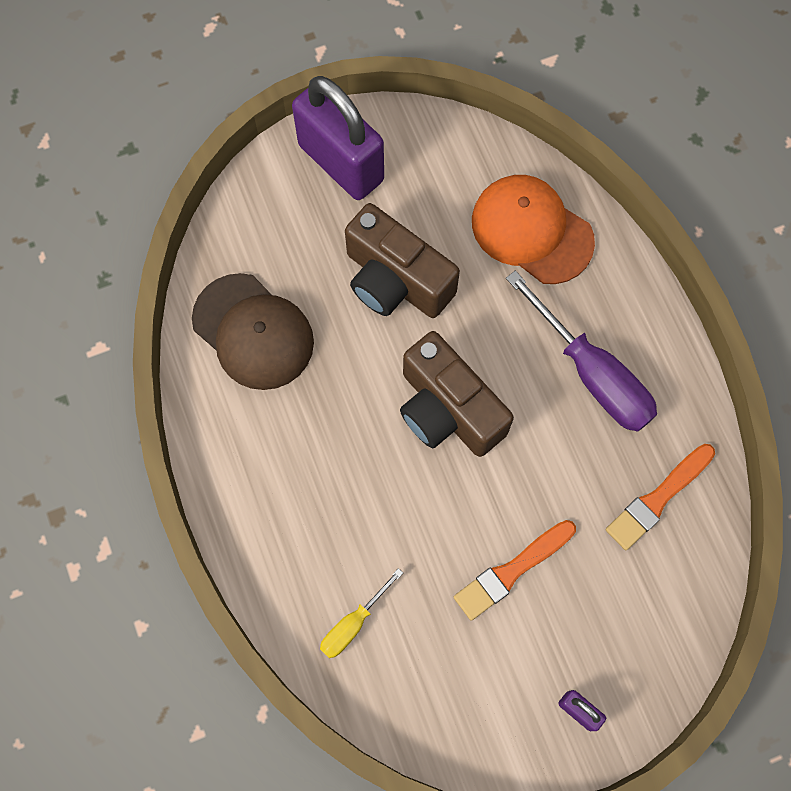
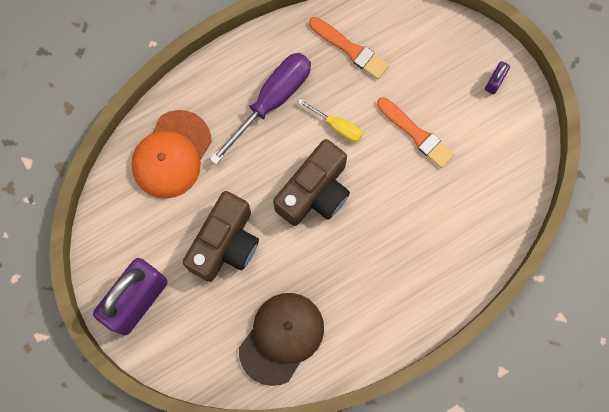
camera: 100 degrees left, 5 degrees up
(353, 624) = (471, 229): yellow screwdriver -> yellow screwdriver (337, 126)

